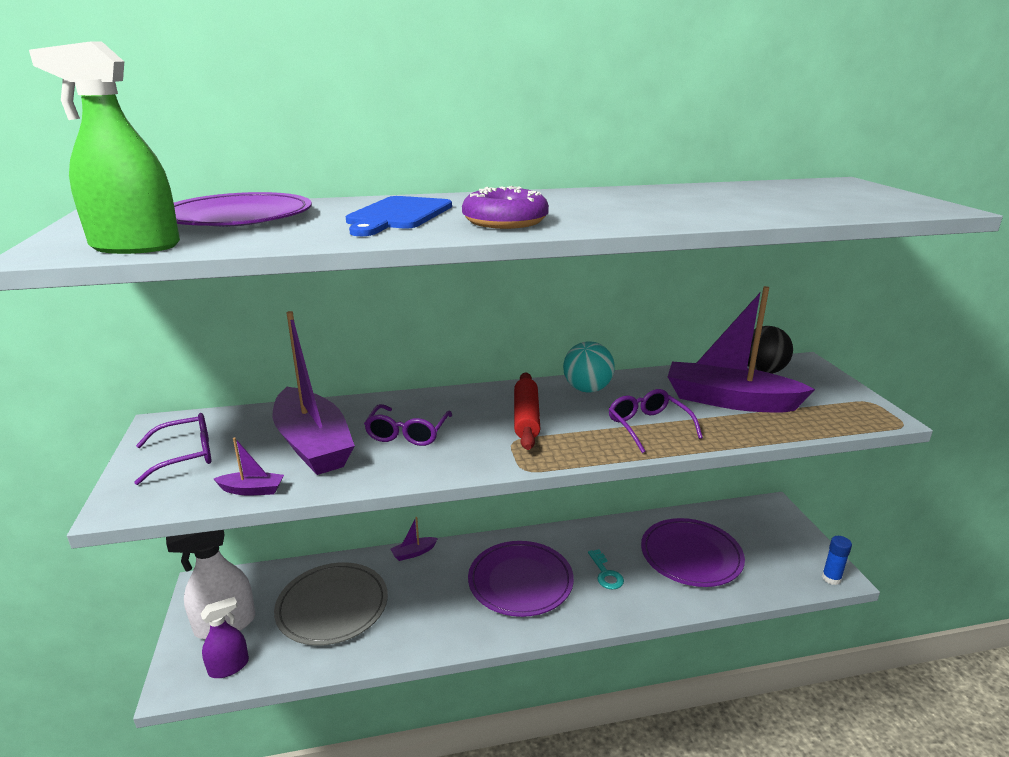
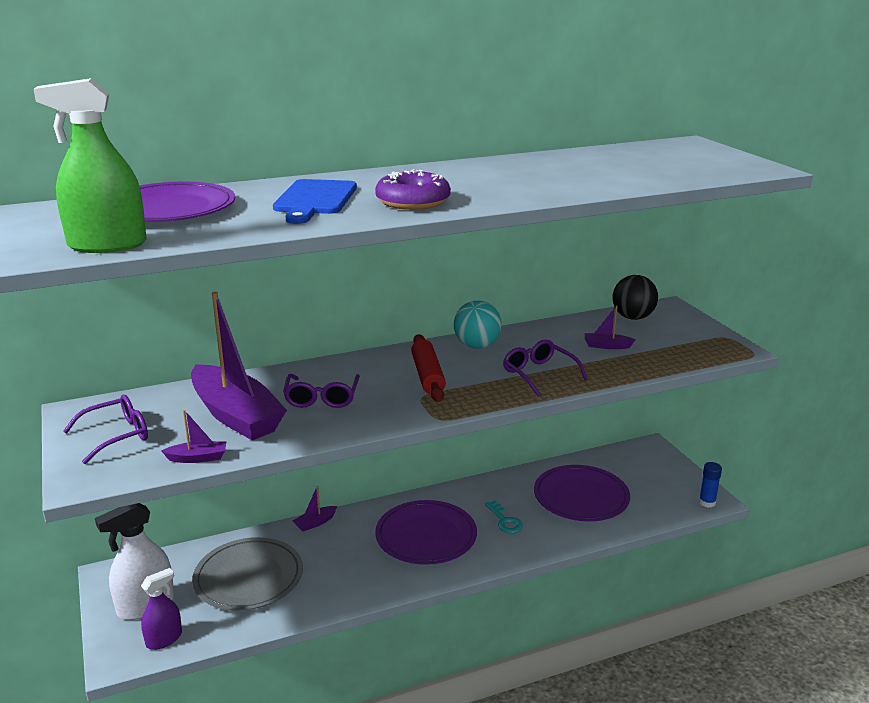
camera: 10 degrees left, 0 degrees up
(730, 401) = (607, 346): purple boat -> purple boat, size x0.40

